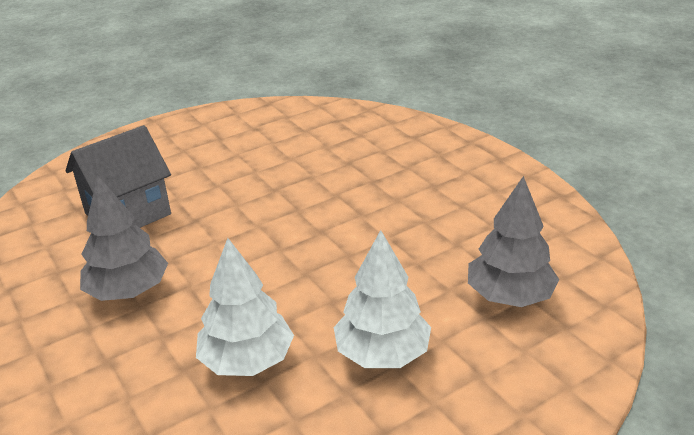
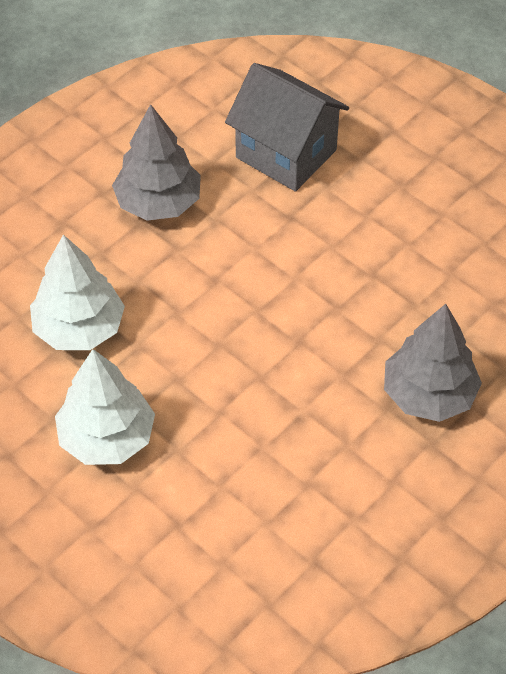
camera: 75 degrees right, 20 degrees up
(509, 296) = (219, 547): grey tree -> grey tree (428, 394)

